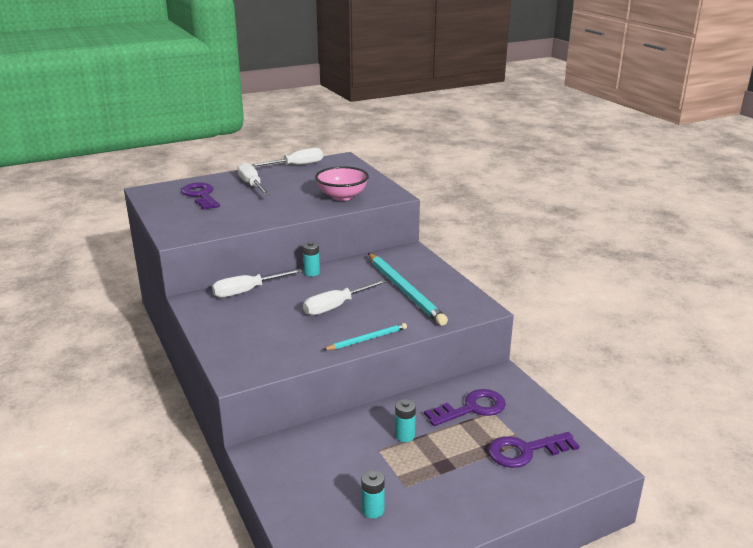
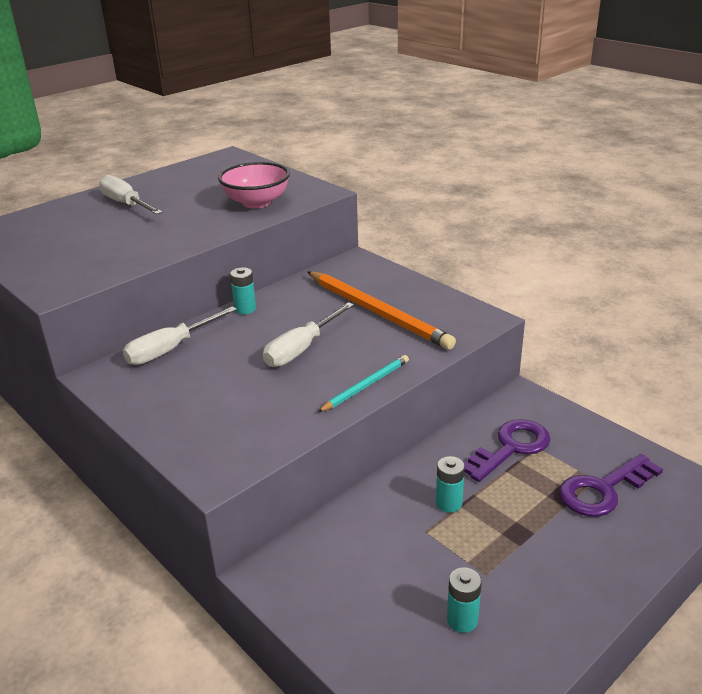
camera: 15 degrees left, 5 degrees up
(201, 195) = (61, 228): purple key -> none
(296, 166) = (172, 172): white screwdriver -> none
(405, 291) = (377, 312): turquoise pencil -> orange pencil

